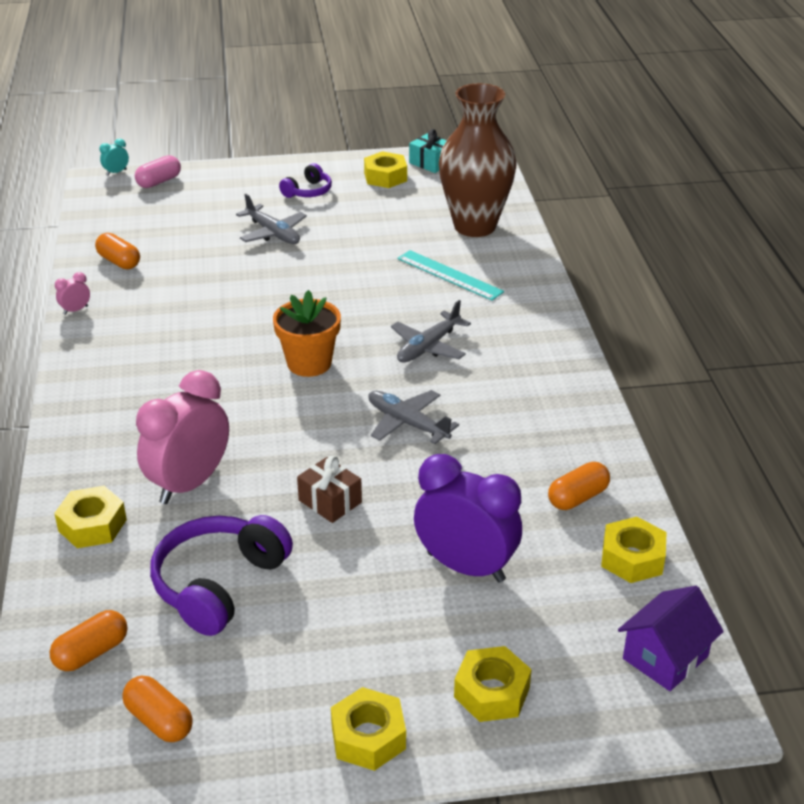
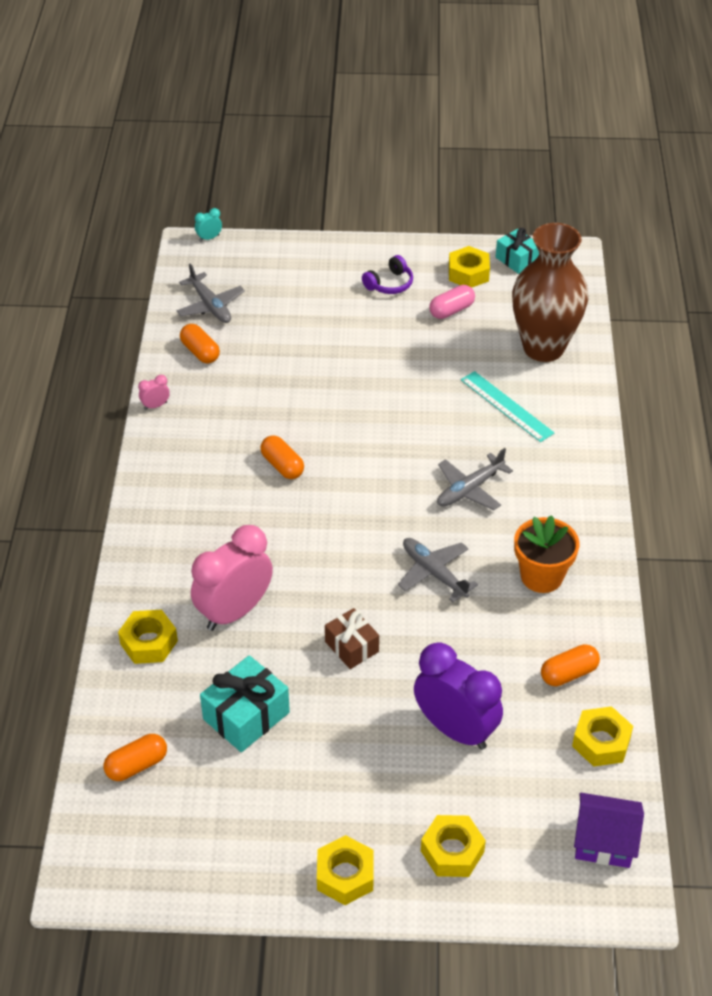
camera: 10 degrees right, 10 degrees up
(159, 182) = (248, 255): pink capsule -> pink capsule (451, 310)
(159, 721) = (183, 835): orange capsule -> orange capsule (282, 466)
(219, 584) = (246, 716): purple headphones -> turquoise gift
(273, 233) = (348, 333): grey plane -> grey plane (210, 305)
(309, 363) = (357, 494): orange flower pot -> orange flower pot (541, 576)
(665, 657) = (604, 842): purple house -> purple house turned 45 degrees clockwise

